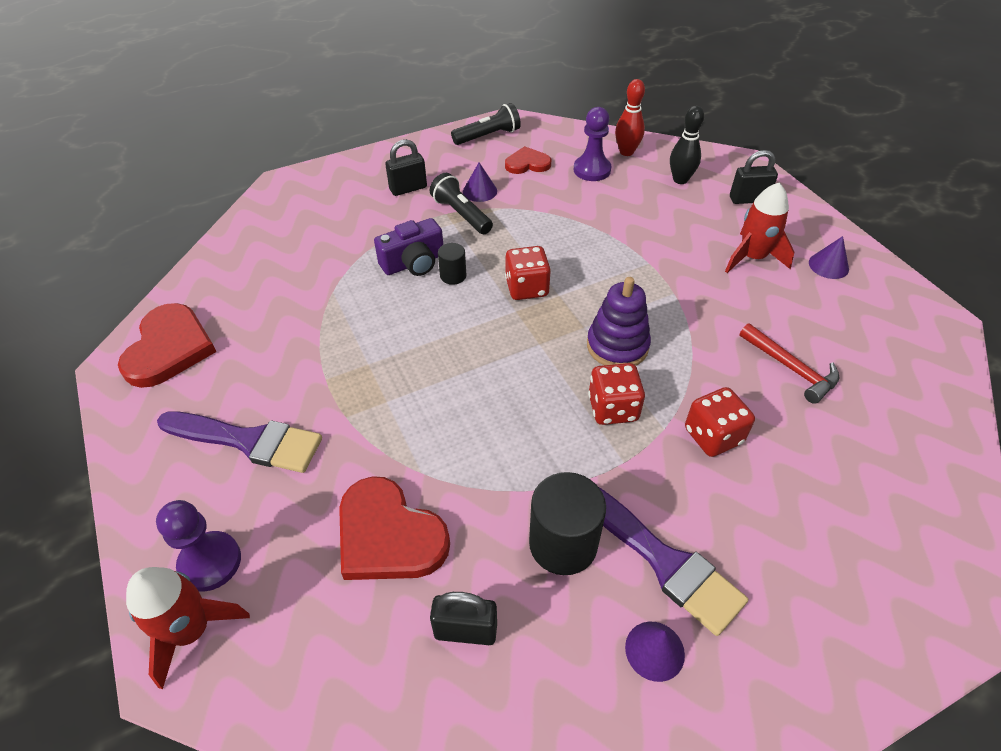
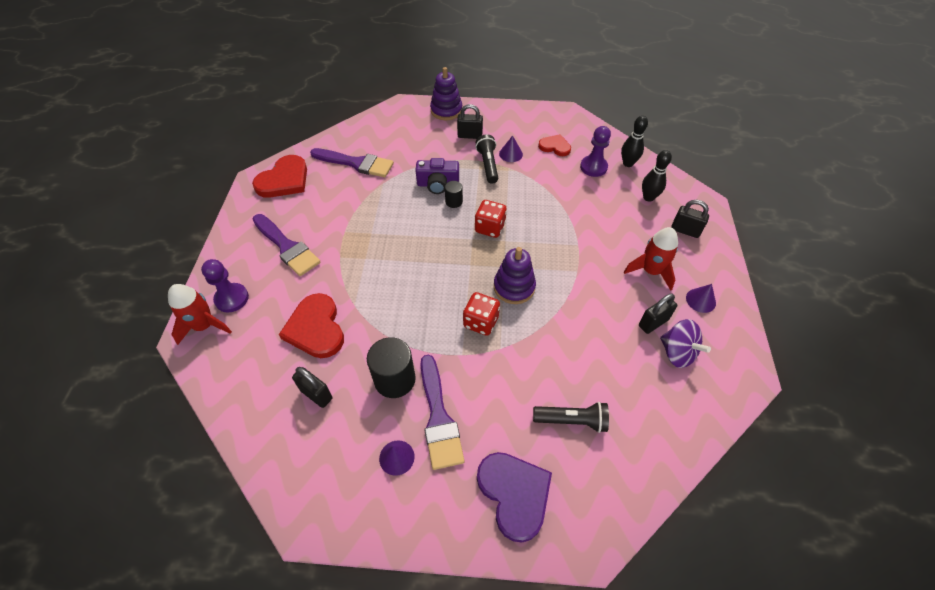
camera: 30 degrees right, 5 degrees up
(271, 281) = (356, 163): none -> purple brush
(351, 169) = (446, 110): none -> purple stacking toy
(488, 136) = (545, 118): black flashlight -> black flashlight (571, 420)
(626, 152) = (628, 163): red bowling pin -> black bowling pin
(713, 436) = (525, 367): red dice -> none
(791, 368) = (610, 353): red hammer -> none
(804, 312) = (653, 323): none -> black padlock
(837, 603) = (514, 494): none -> purple heart
(856, 333) = (677, 352): none -> purple spinning top

